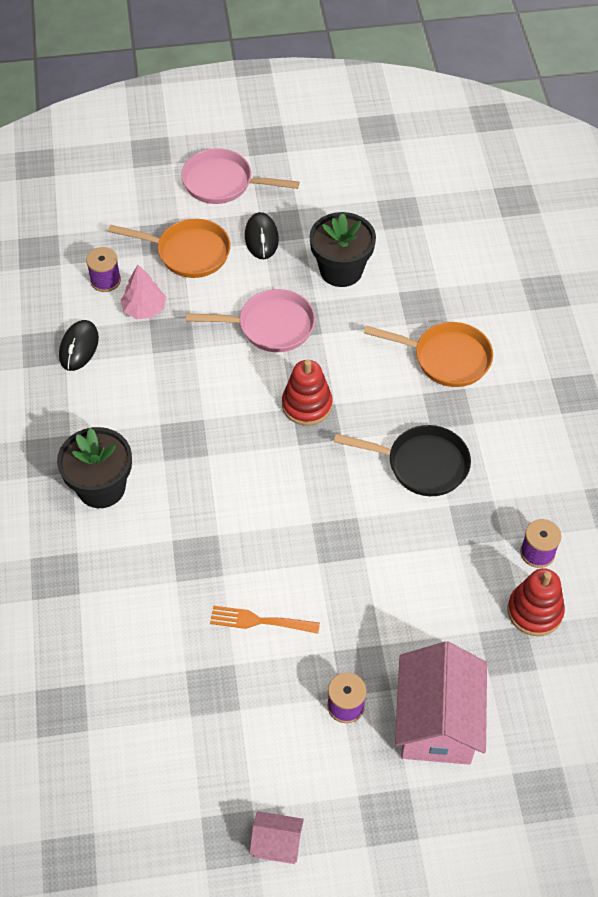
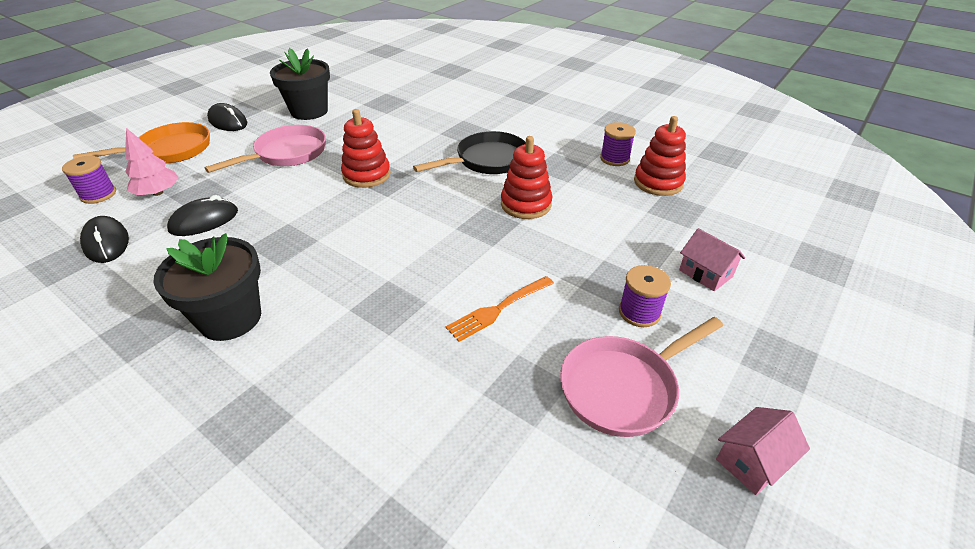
camera: 45 degrees left, 15 degrees down
(152, 371) = (204, 221): none -> black mouse
(223, 183) = (164, 112): pink pan -> pink pan (623, 387)
(392, 542) = (526, 204): none -> red stacking toy
(437, 721) = (705, 273): pink house -> pink house, size x0.48
(446, 358) = (433, 114): orange pan -> none

